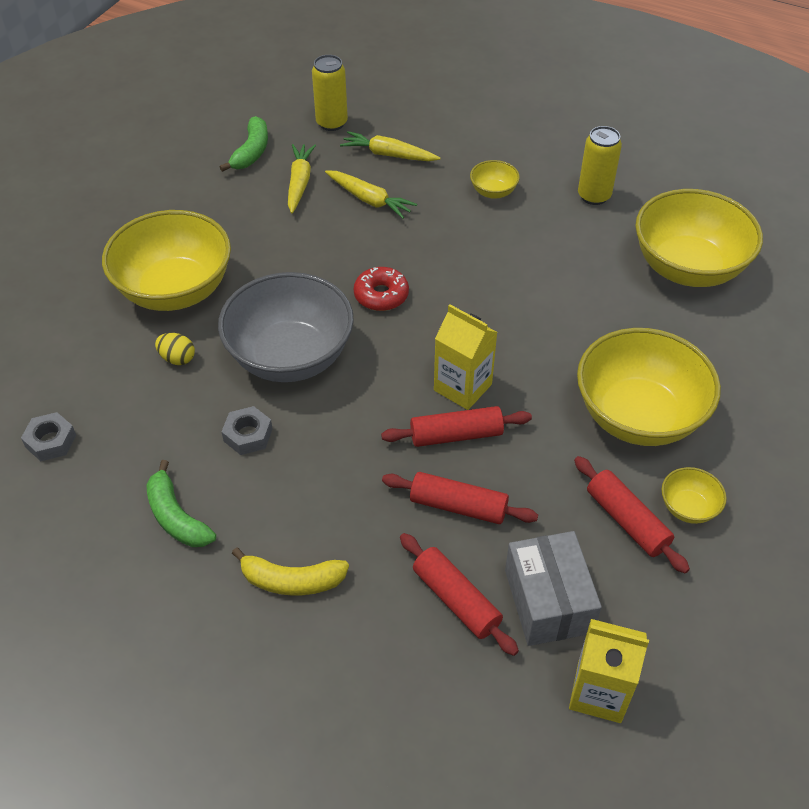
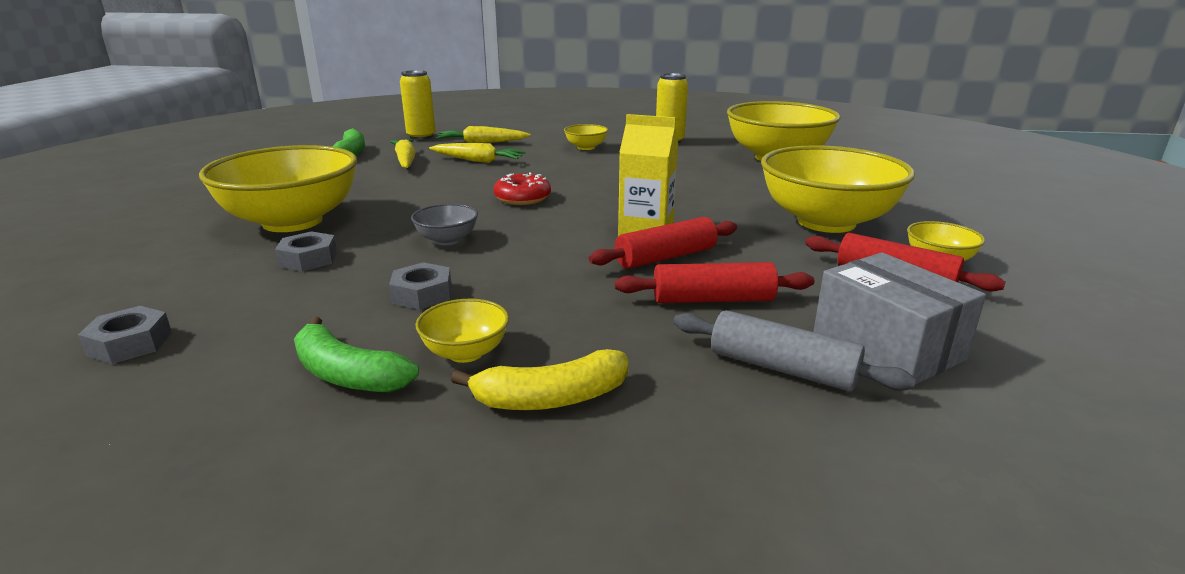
camera: 20 degrees left, 25 degrees down
(177, 358) = (308, 259): yellow egg -> grey nut
(255, 516) = (465, 352): none -> yellow bowl
(290, 356) = (447, 240): grey bowl -> grey bowl, size x0.43
(456, 600) = (782, 368): red rolling pin -> grey rolling pin
(599, 692) = (1040, 408): yellow carton -> none

